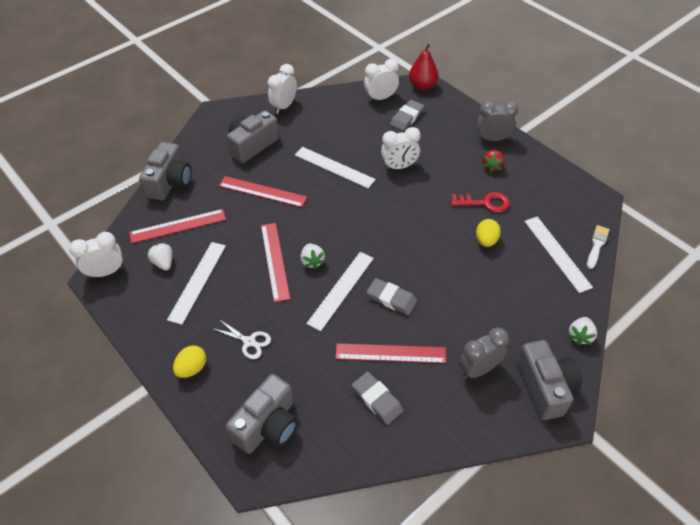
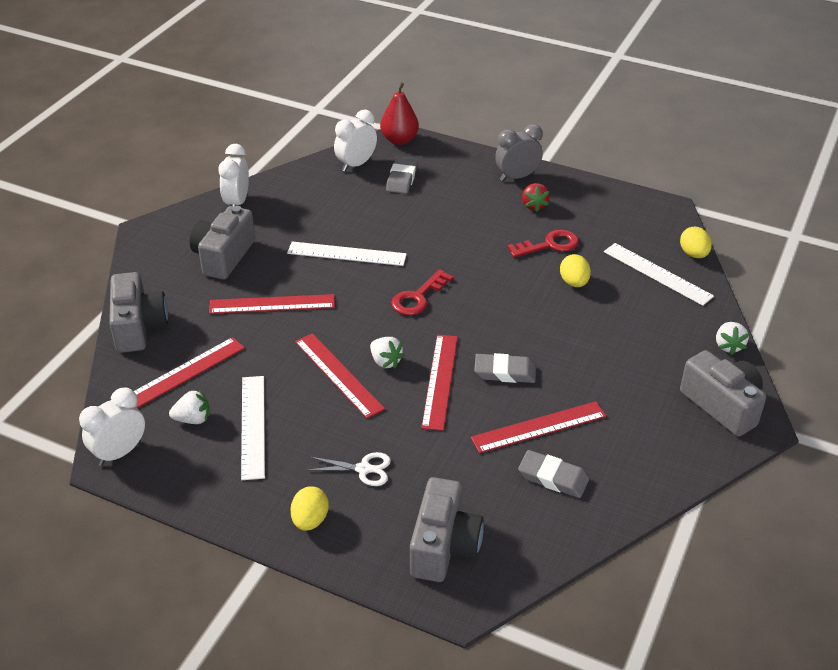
camera: 25 degrees left, 10 degrees down
(163, 263) = (193, 419): white strawberry -> white strawberry turned 135 degrees clockwise
(341, 290) = (440, 381): white ruler -> red ruler
(364, 217) = (418, 297): none -> red key
(399, 166) = (426, 233): white clock -> none
(478, 369) = (644, 411): grey clock -> none
(597, 245) = (693, 254): white brush -> yellow egg

